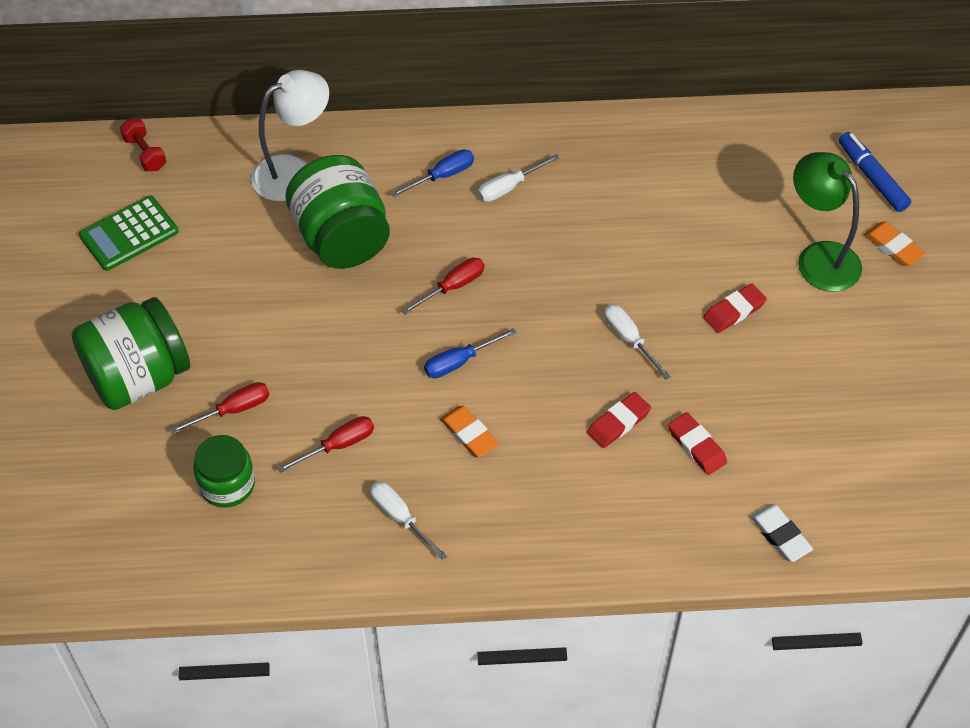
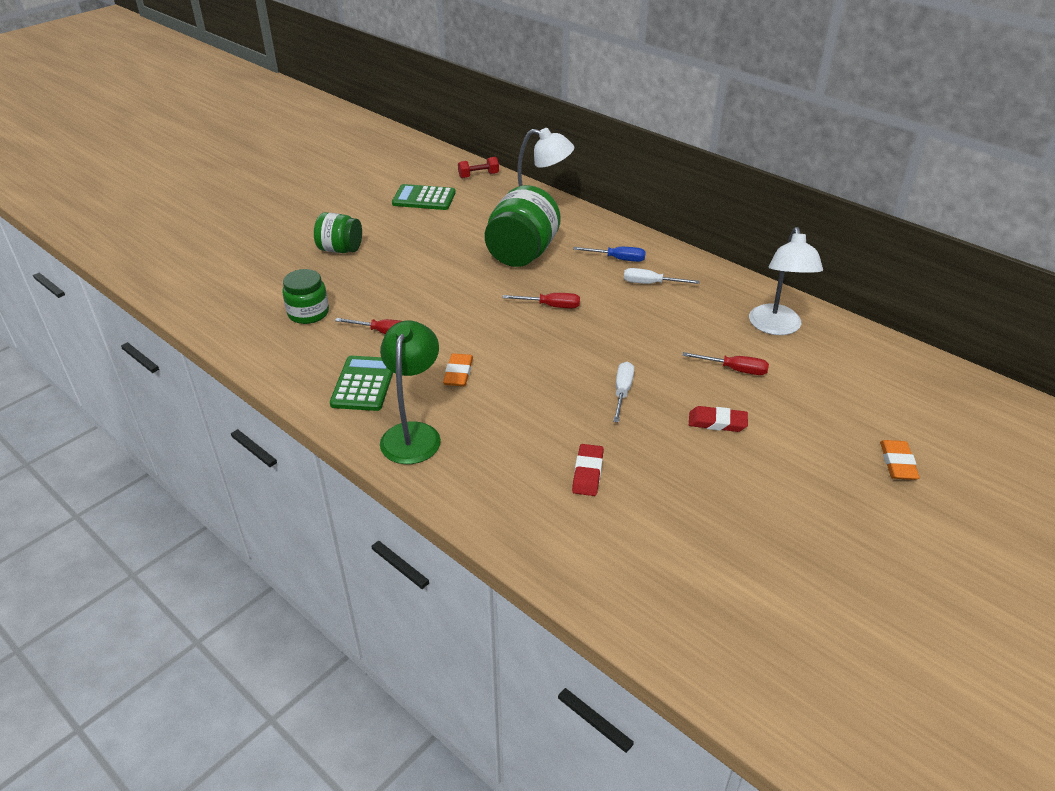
camera: 45 degrees right, 15 degrees down
(138, 378) = (340, 249): green jar -> green jar, size x0.60
(145, 153) = (478, 175): red dumbbell -> red dumbbell turned 60 degrees clockwise
(233, 410) = (360, 287): red screwdriver -> red screwdriver (734, 369)
(400, 518) = (363, 384): white screwdriver -> green calculator
(459, 362) = (504, 339): blue screwdriver -> none
(618, 422) = (554, 426): red eraser -> none
(670, 162) = (776, 327): none -> white lamp
(780, 535) = (574, 563): white eraser -> none
(819, 257) = (825, 433): green lamp -> green lamp (413, 434)
(872, 178) = (930, 416): blue marker -> none

